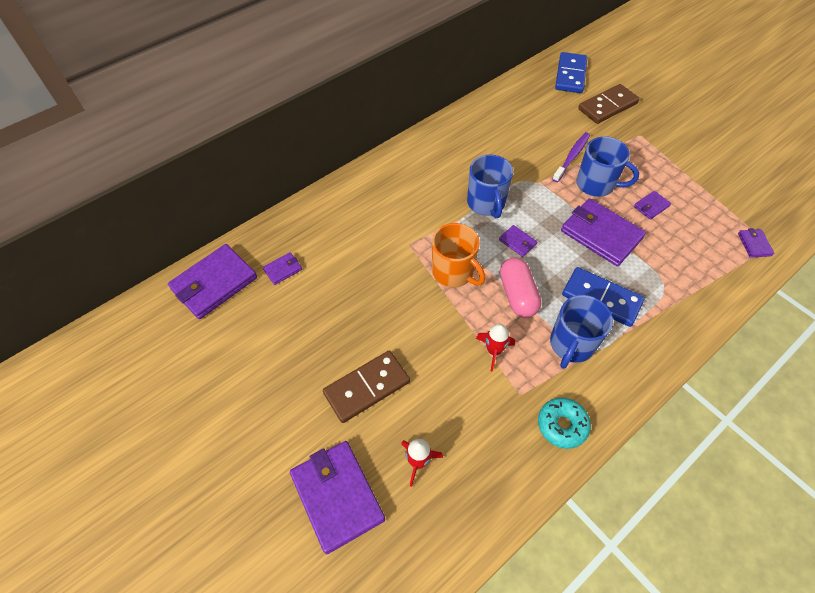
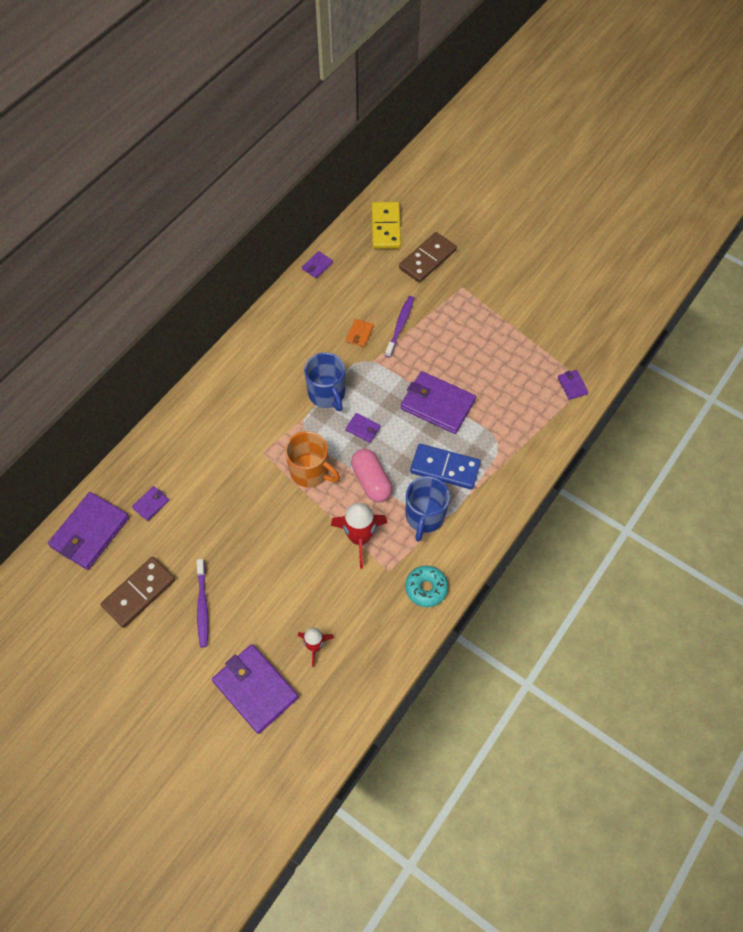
camera: 15 degrees left, 5 degrees up
(304, 384) = (202, 606): none -> purple toothbrush
(367, 387) = (257, 595): brown domino -> brown domino (139, 593)
(494, 351) = (359, 537): red rocket -> red rocket, size x1.64
(529, 157) = (359, 334): none -> orange wallet
(570, 75) = (386, 227): blue domino -> yellow domino
(596, 184) = (427, 352): blue mug -> none
(651, 206) = (479, 365): purple wallet -> purple wallet (317, 266)

